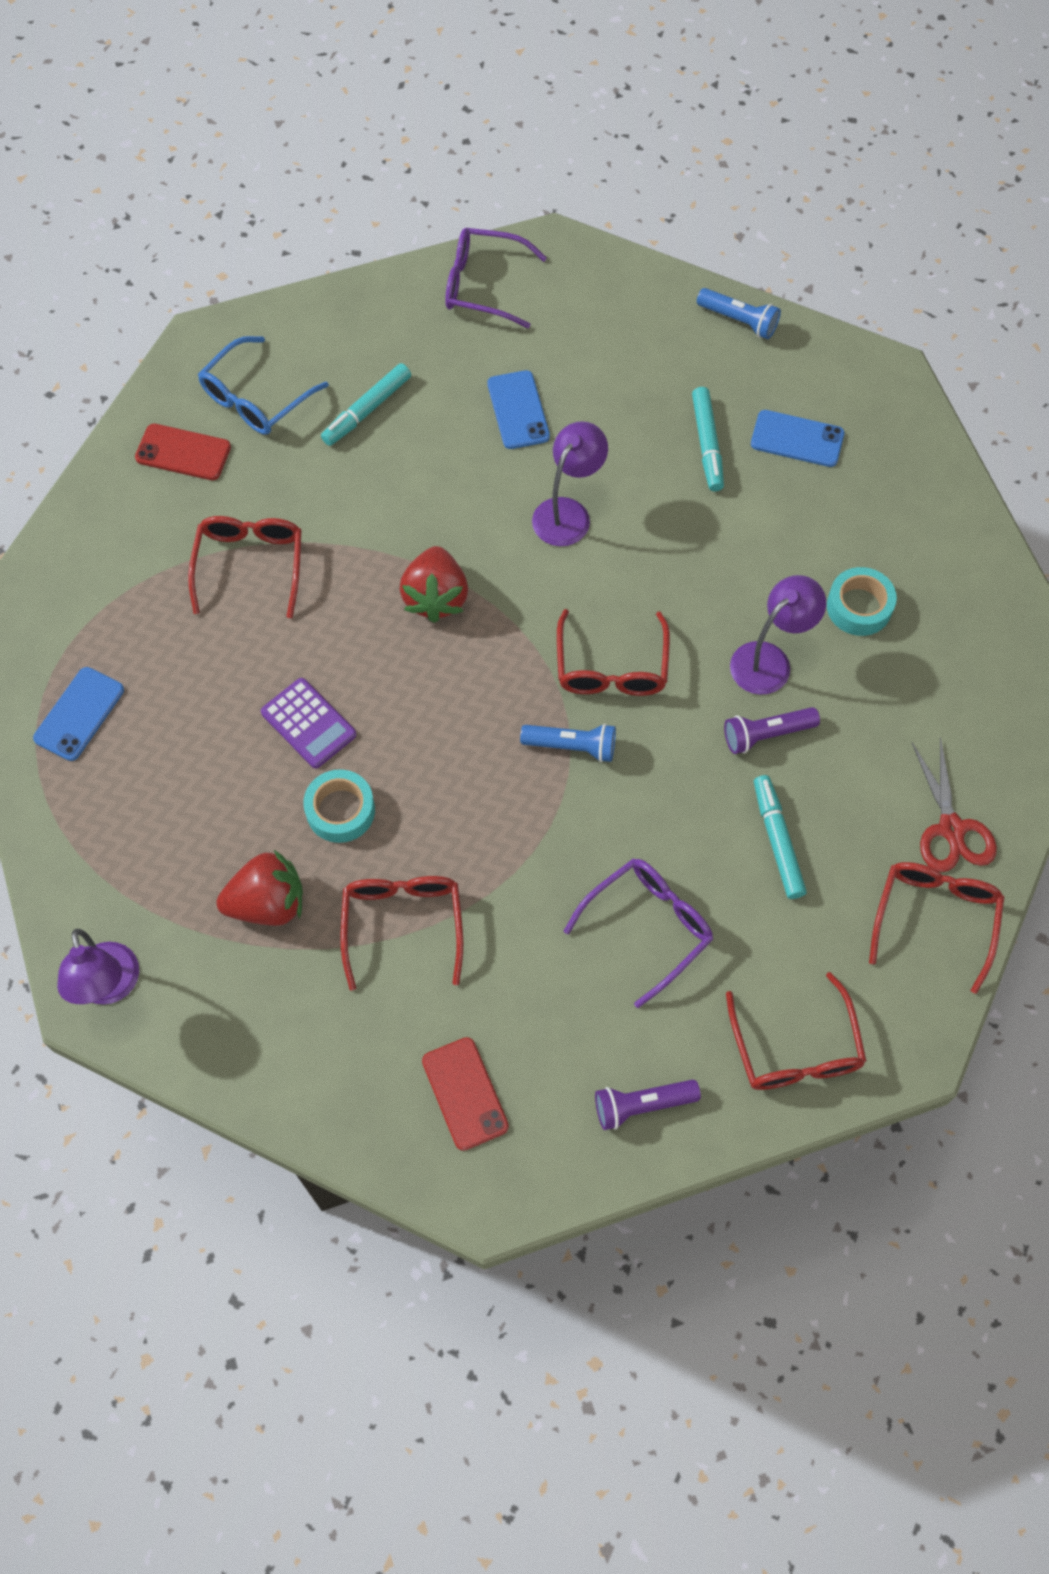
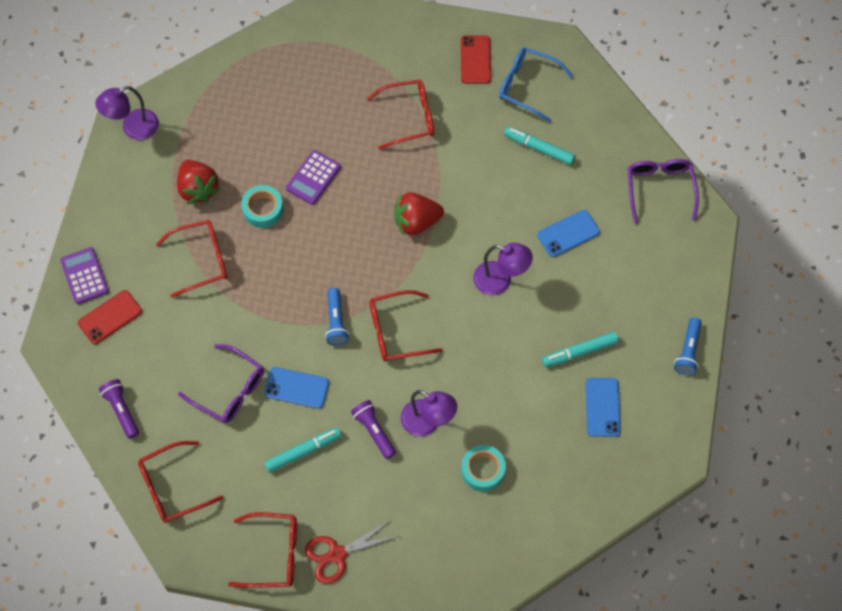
camera: 75 degrees right, 0 degrees up
(79, 714) = (288, 63): blue phone -> blue phone (296, 388)
(373, 1123) = (84, 276): none -> purple calculator

